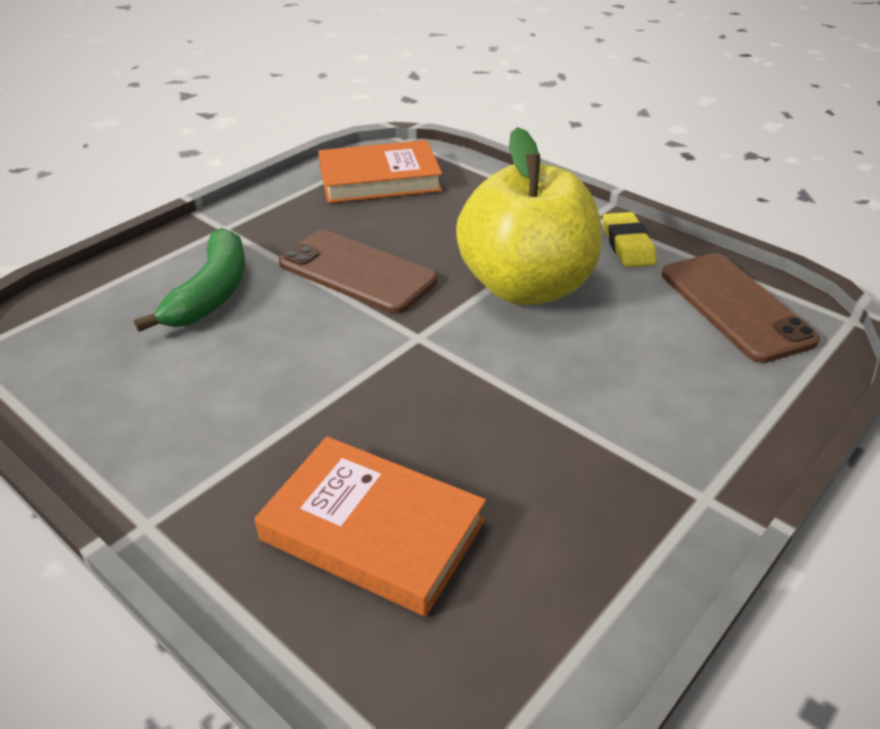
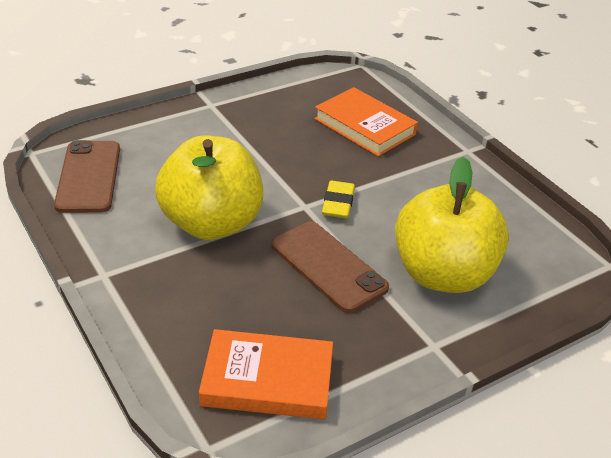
camera: 165 degrees left, 0 degrees up
(211, 293) = (443, 274): green banana -> yellow apple
(627, 245) = (105, 239): yellow eraser -> yellow eraser (338, 203)

